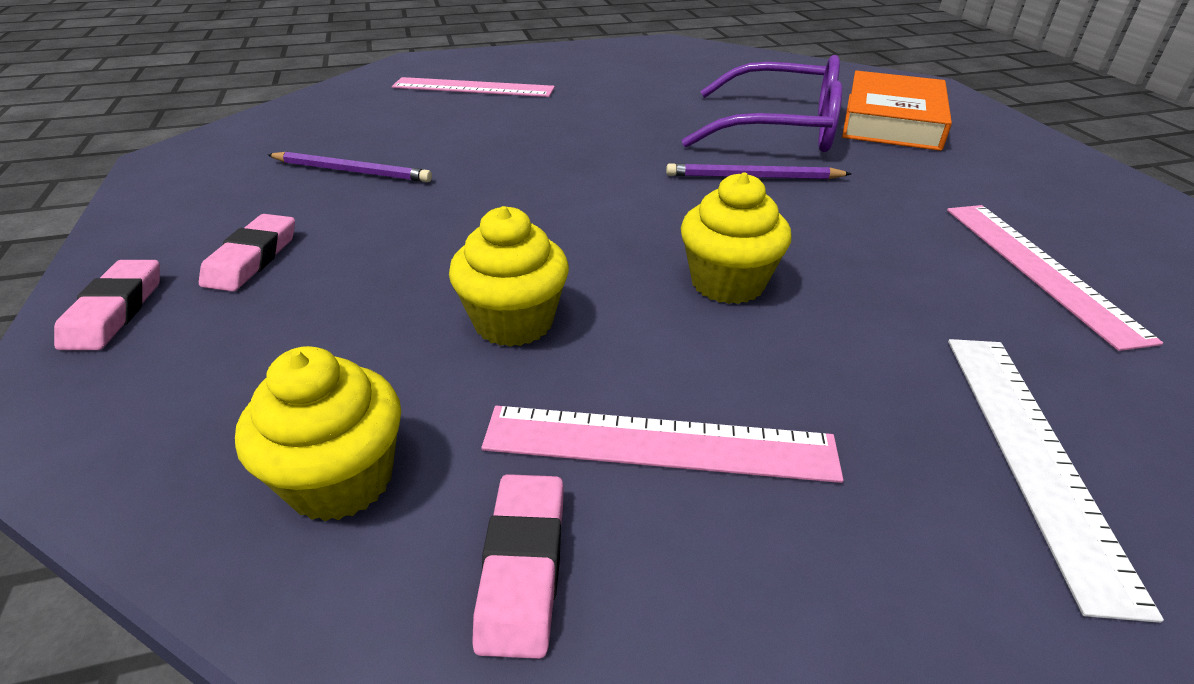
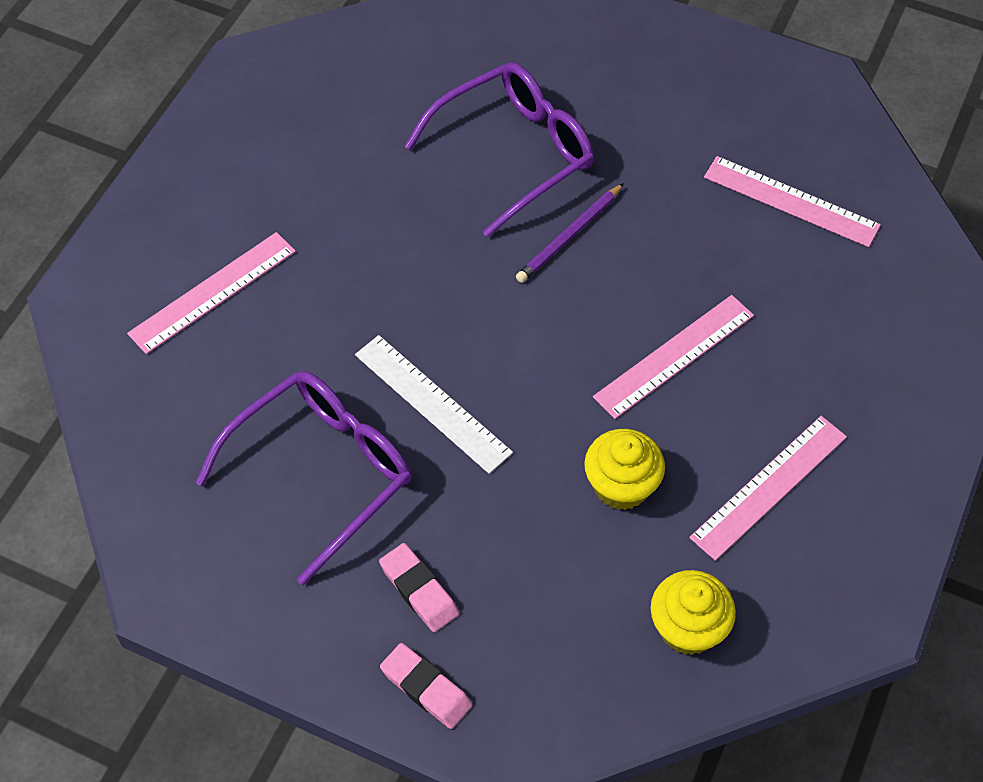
camera: 50 degrees left, 20 degrees up
(351, 171) = (322, 472): purple pencil -> purple glasses
(522, 567) = (795, 584): pink eraser -> none
(727, 283) = (674, 356): yellow cupcake -> pink ruler
(891, 121) = (569, 76): orange book -> none
(1033, 454) = (889, 353): white ruler -> white ruler (432, 403)

